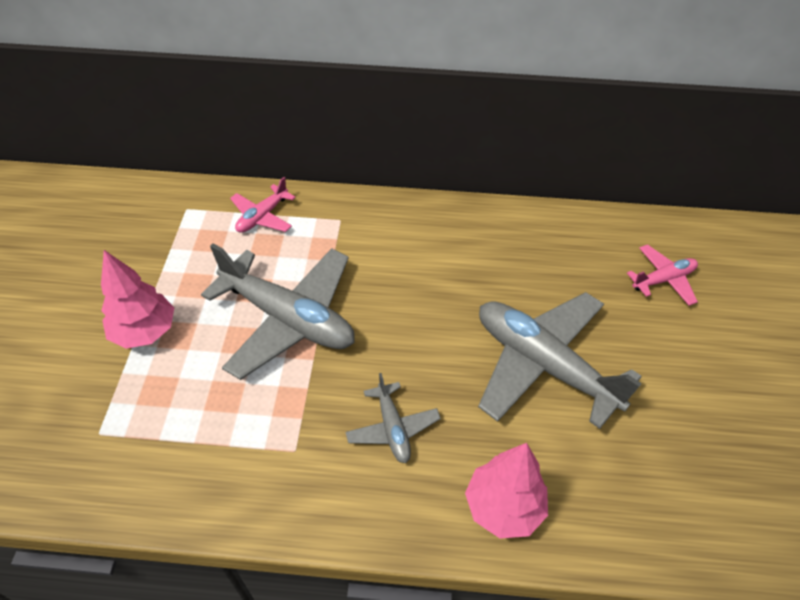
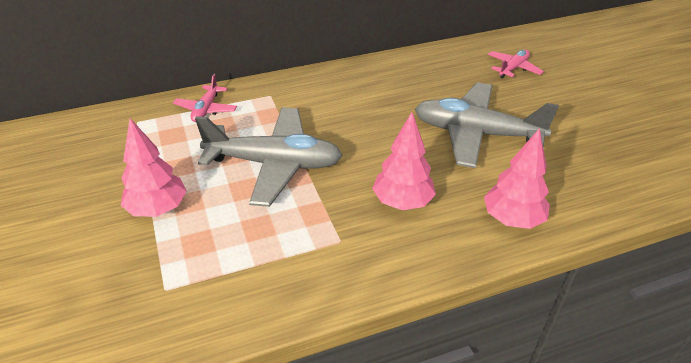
camera: 25 degrees left, 10 degrees down
(392, 428) = (402, 202): grey plane -> pink tree

